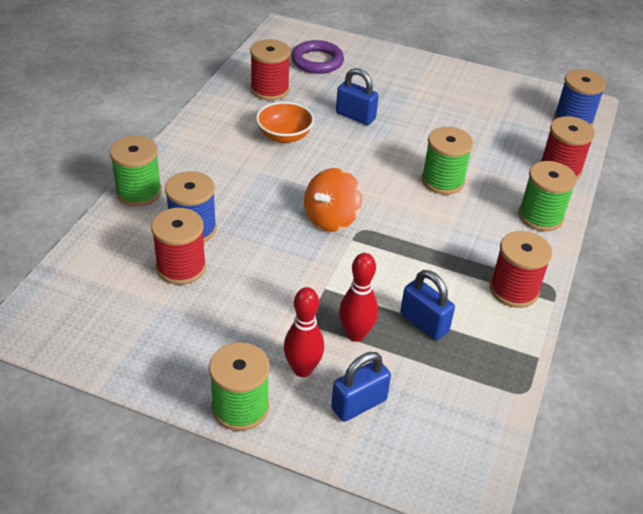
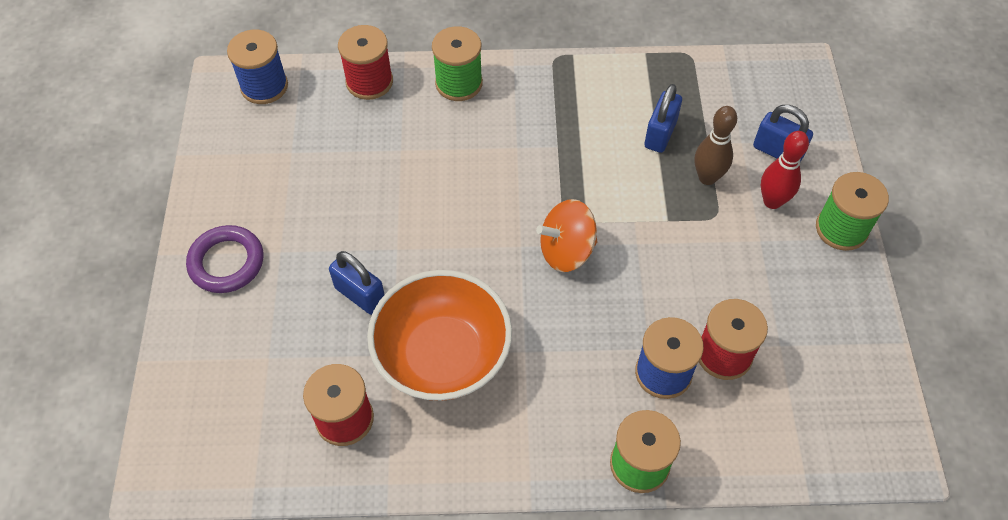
camera: 110 degrees left, 15 degrees up
(284, 136) = (443, 356): orange bowl -> orange bowl, size x1.77
(317, 61) = (242, 389): purple ring -> purple ring (226, 262)
(331, 219) = (566, 251): orange spinning top -> orange spinning top turned 150 degrees clockwise
(355, 116) = (360, 295): blue padlock -> blue padlock turned 60 degrees counterclockwise
(356, 334) = (707, 177): red bowling pin -> brown bowling pin
(442, 181) = (445, 173): green spool -> none
(513, 290) = (577, 83): red spool -> none

